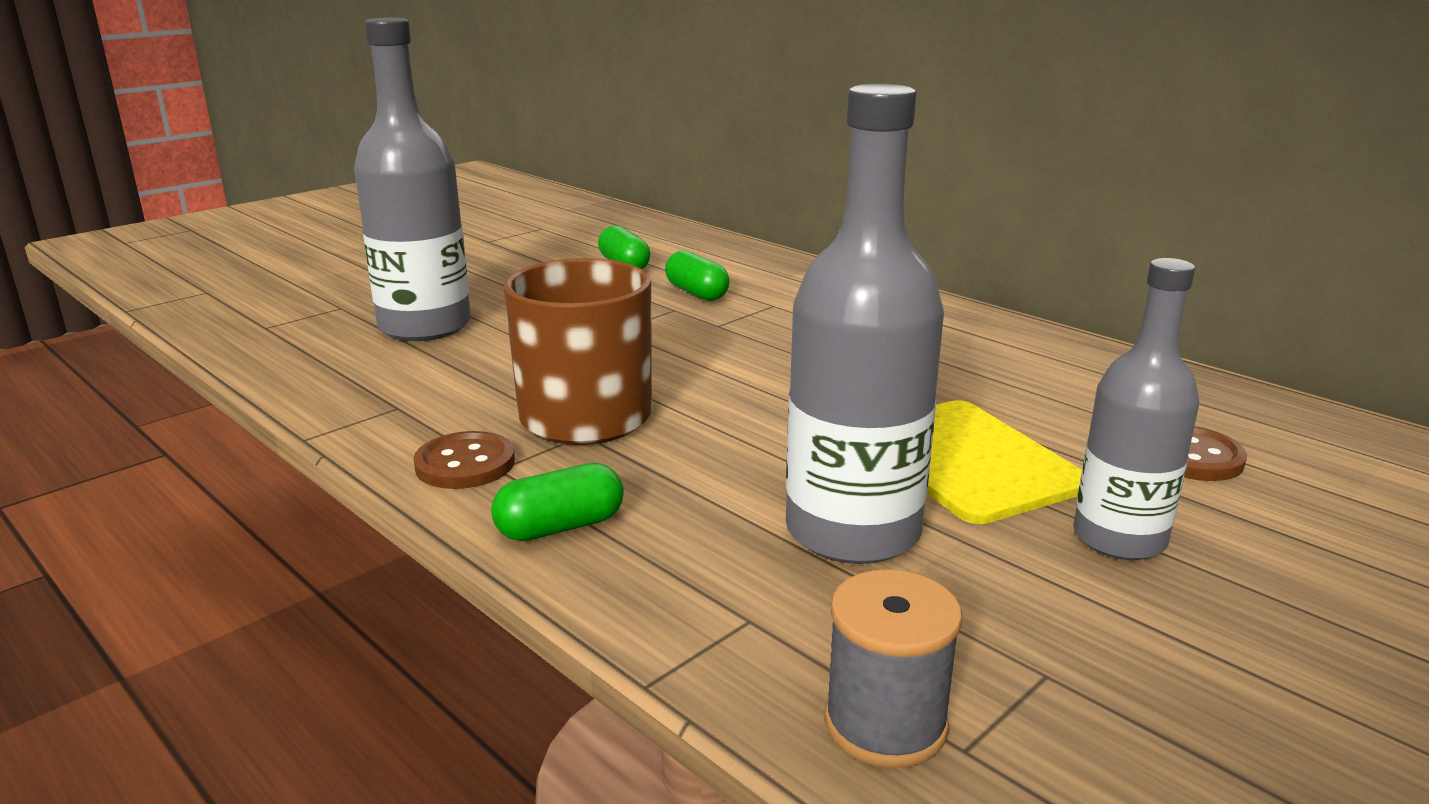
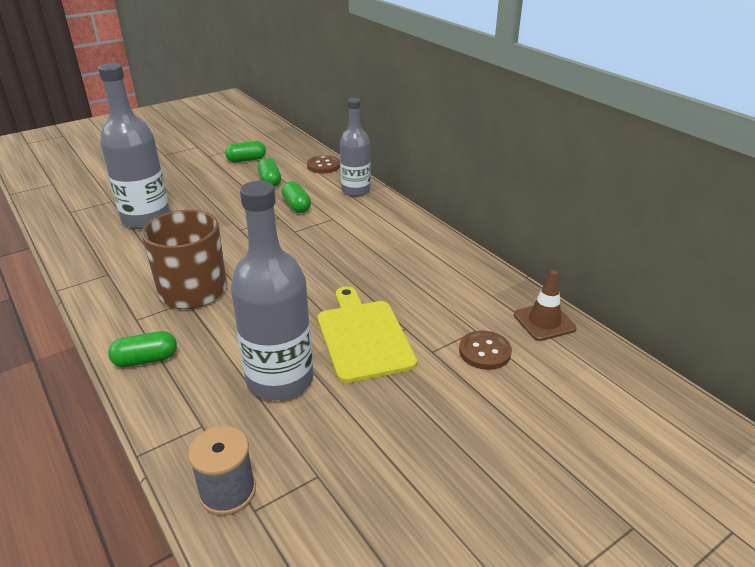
camera: 10 degrees right, 10 degrees up
(465, 464) = (122, 315): brown button -> brown button (323, 166)
(562, 242) = (246, 160): none -> green capsule
(1119, 538) = (408, 401): grey bottle -> grey bottle (355, 190)
(1253, 408) = (544, 322): none -> brown traffic cone

